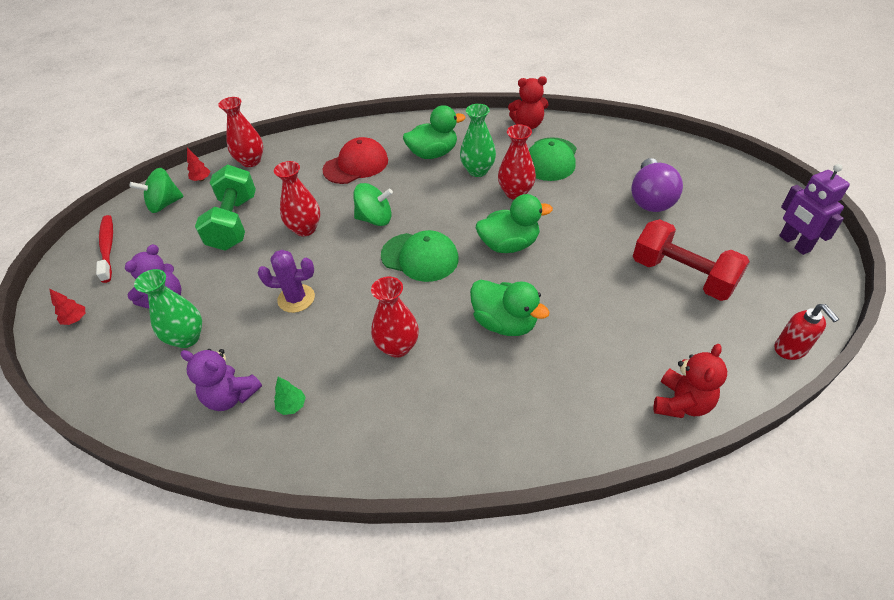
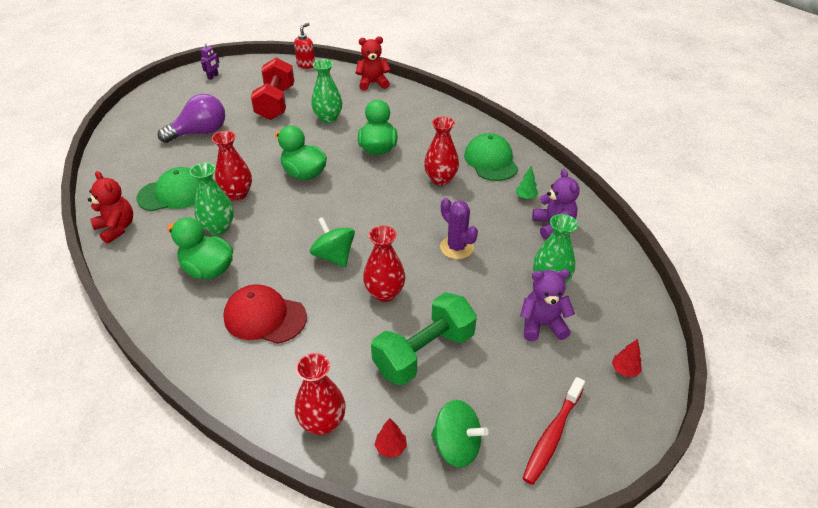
camera: 130 degrees left, 5 degrees down
(420, 257) = (355, 208): green cap -> green cap (491, 161)
(609, 308) = (328, 118): none -> green vase
(794, 243) = (213, 77): purple robot -> purple robot, size x0.56

